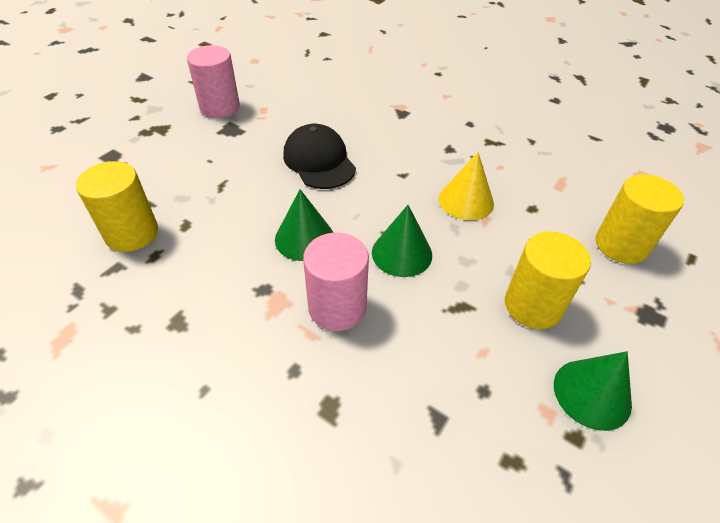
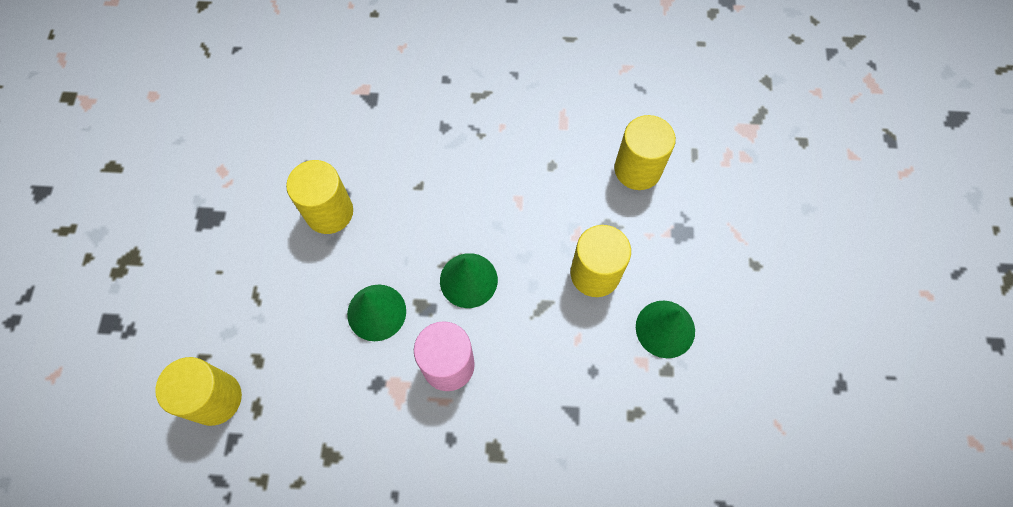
camera: 30 degrees left, 20 degrees up
(220, 107) = (171, 192): pink cylinder -> none
(319, 161) = (329, 212): black cap -> yellow cylinder
(466, 201) = (492, 188): yellow cone -> none

